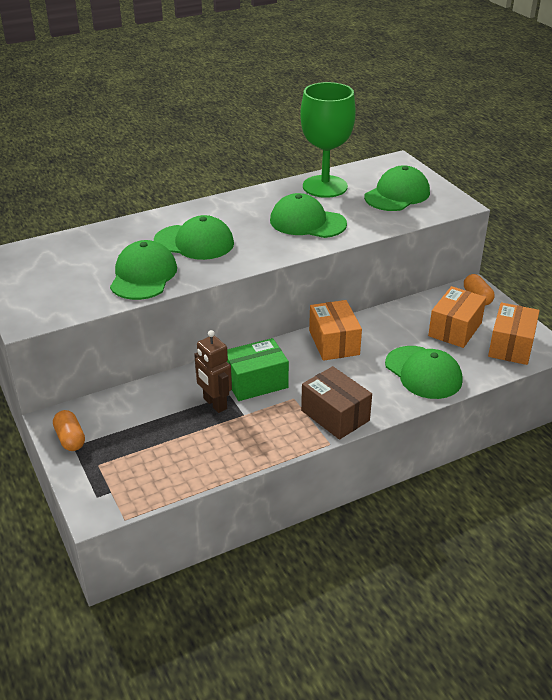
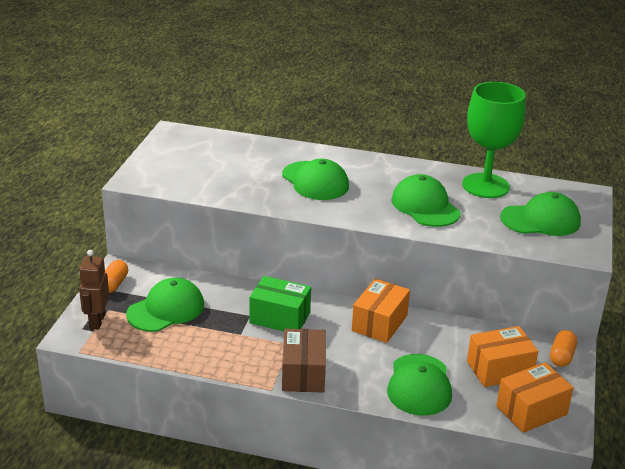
camera: 40 degrees right, 5 degrees down
(143, 275) = (245, 187): green cap -> green cap (166, 309)
(214, 404) = (231, 315): brown robot -> brown robot (97, 321)

